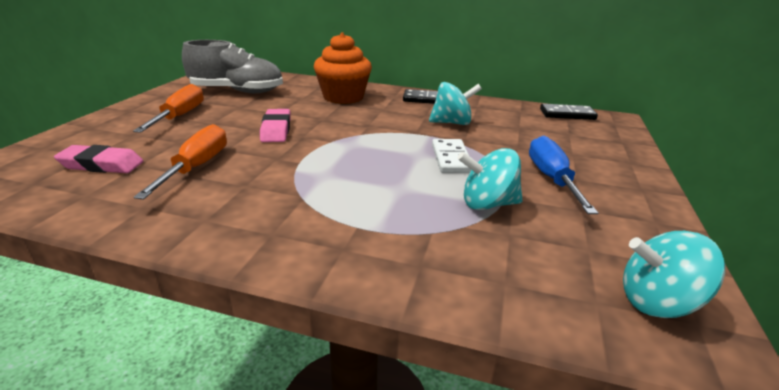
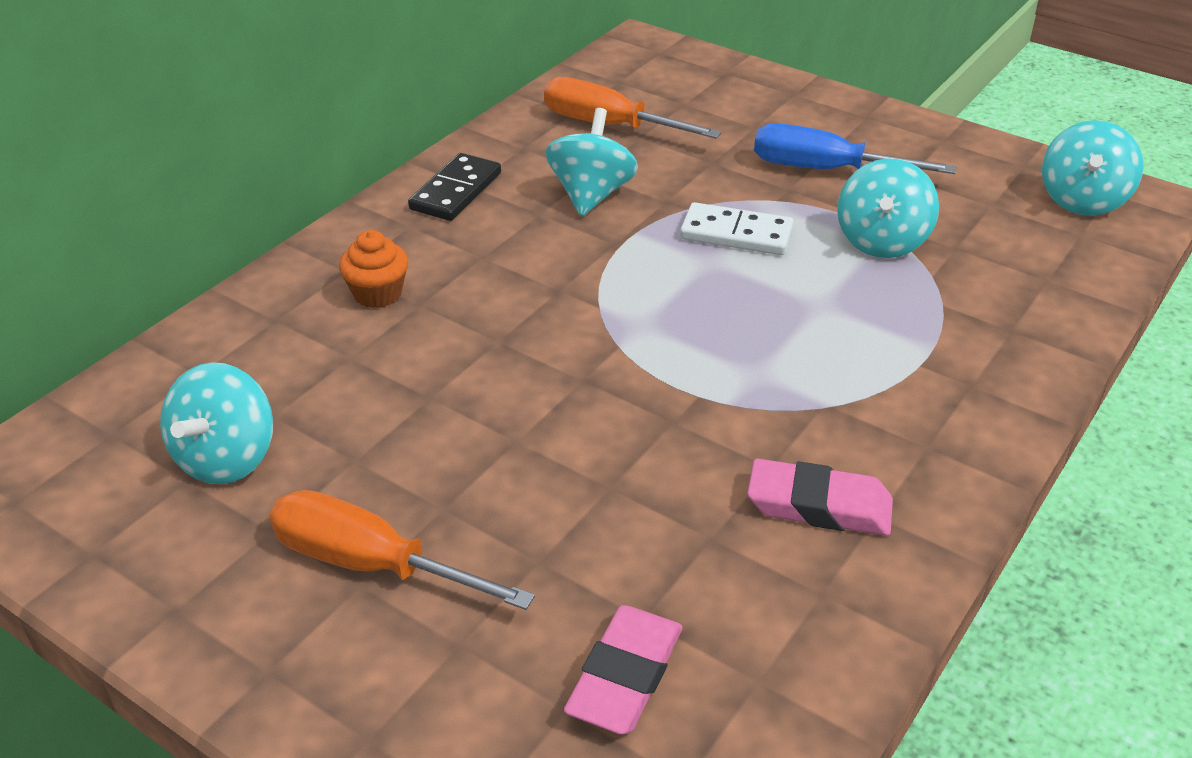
camera: 70 degrees left, 10 degrees up
(196, 167) = (681, 528): orange screwdriver -> orange screwdriver (610, 126)
(237, 91) = (226, 458): grey shoe -> turquoise spinning top
(276, 130) = (532, 411): pink eraser -> pink eraser (819, 506)
(343, 97) = (378, 293): orange cupcake -> orange cupcake, size x0.51
(567, 114) = (606, 76): black domino -> none

